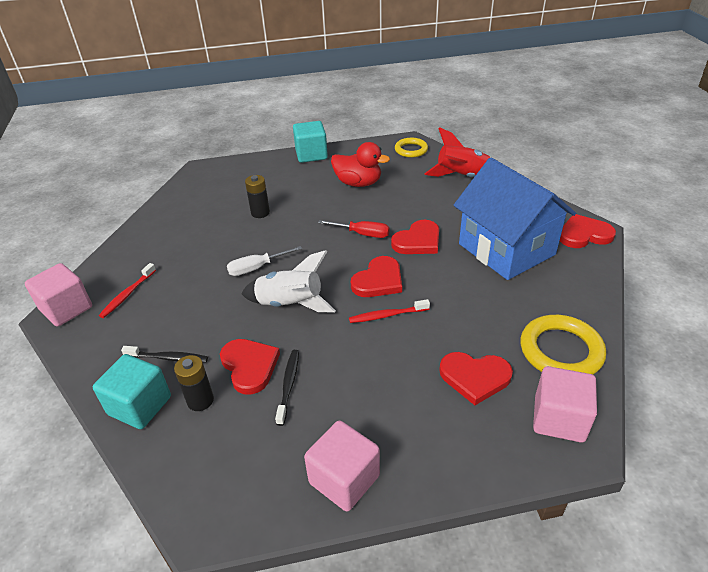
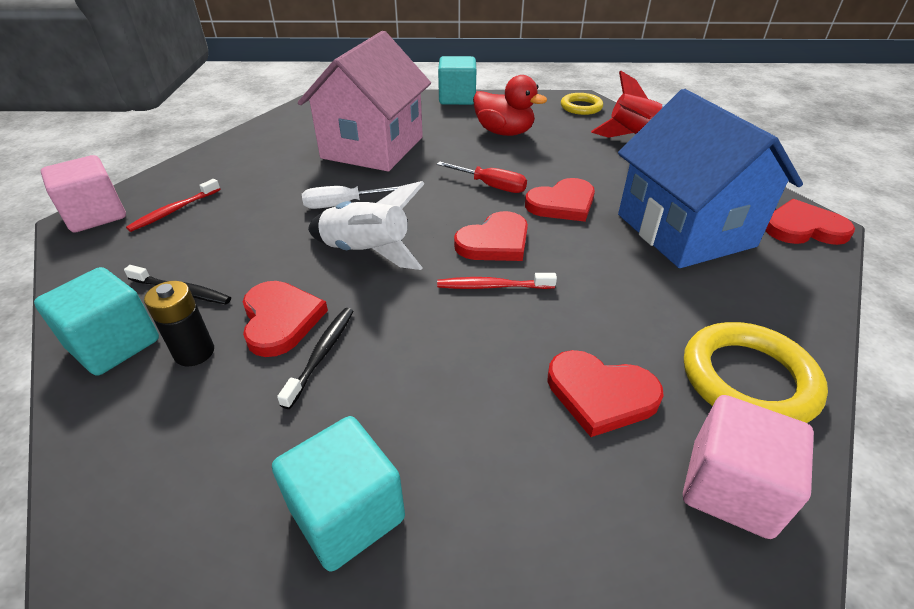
camera: 10 degrees right, 0 degrees up
(260, 213) = (372, 147): black battery -> pink house
(344, 479) = (347, 514): pink cube -> turquoise cube

